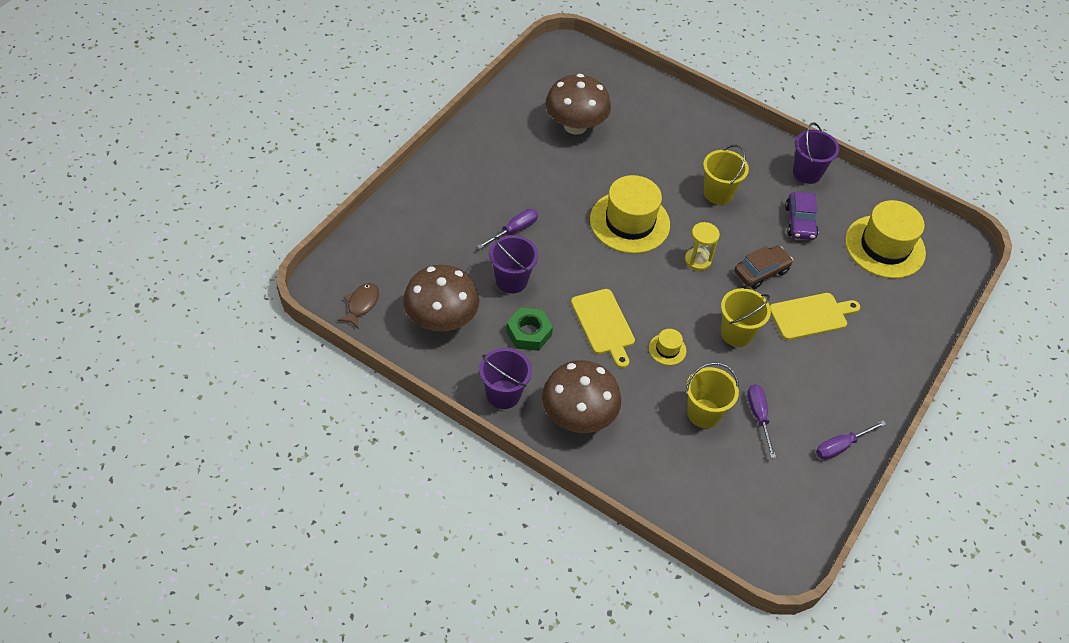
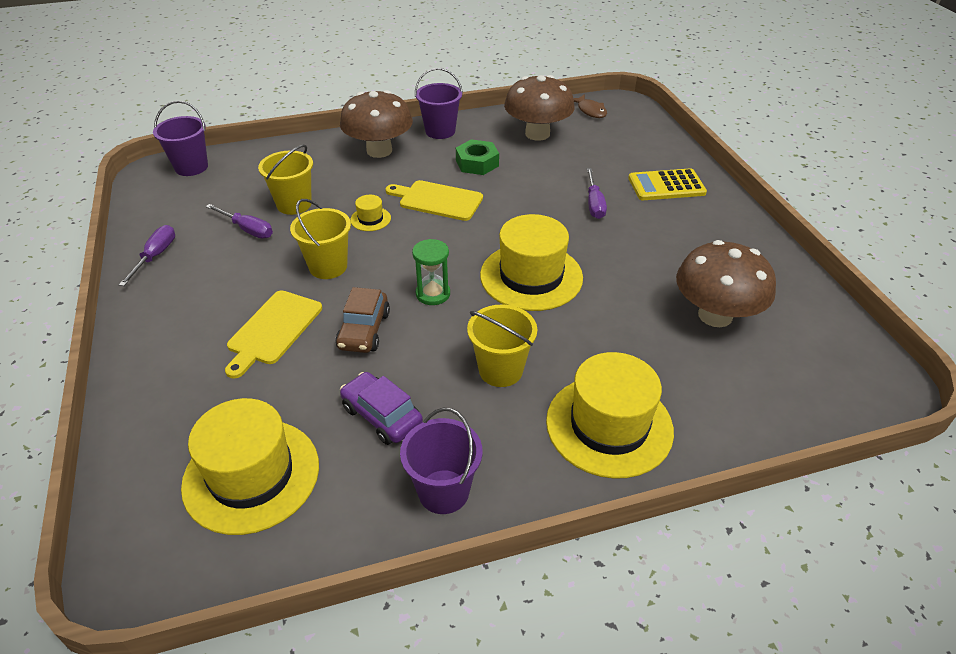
camera: 135 degrees right, 10 degrees down
(448, 201) = (666, 186): none -> yellow calculator
(511, 280) = (538, 178): purple bucket -> purple bucket (191, 167)
(697, 260) = (433, 294): yellow hourglass -> green hourglass
(704, 135) = (609, 425): none -> yellow hat

